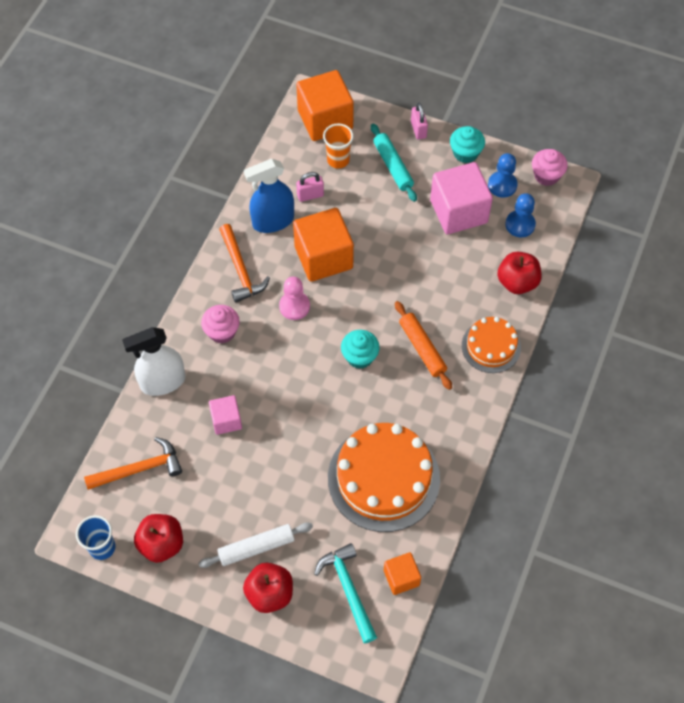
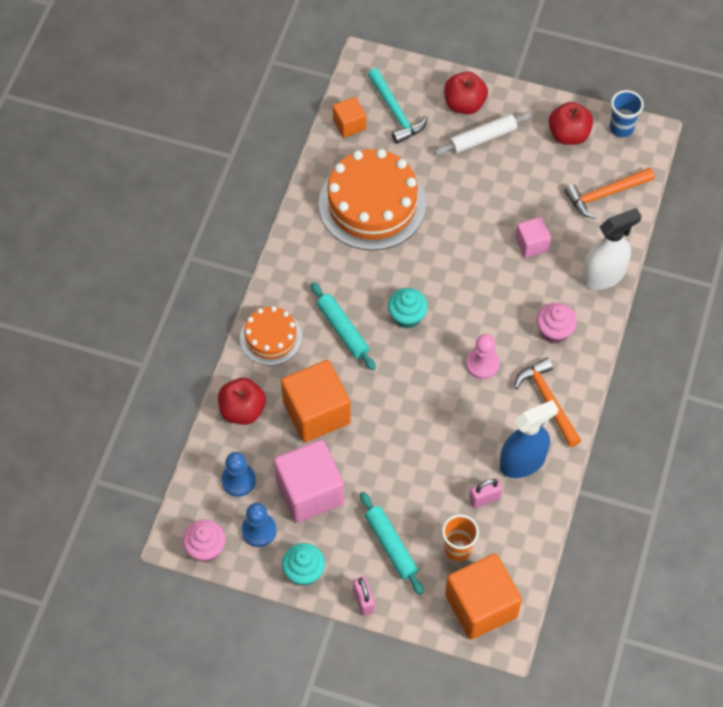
camera: 175 degrees right, 0 degrees up
(323, 257) = (459, 422): orange cube -> orange cube (316, 412)
(422, 348) = (343, 330): orange rolling pin -> turquoise rolling pin

